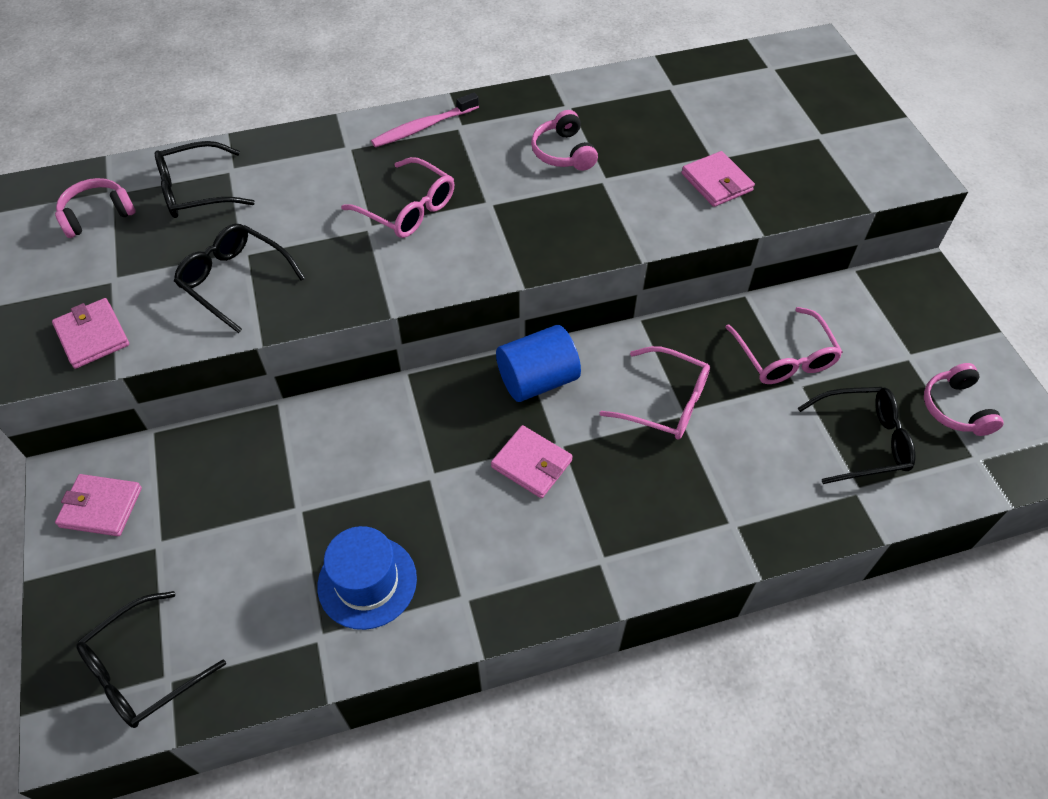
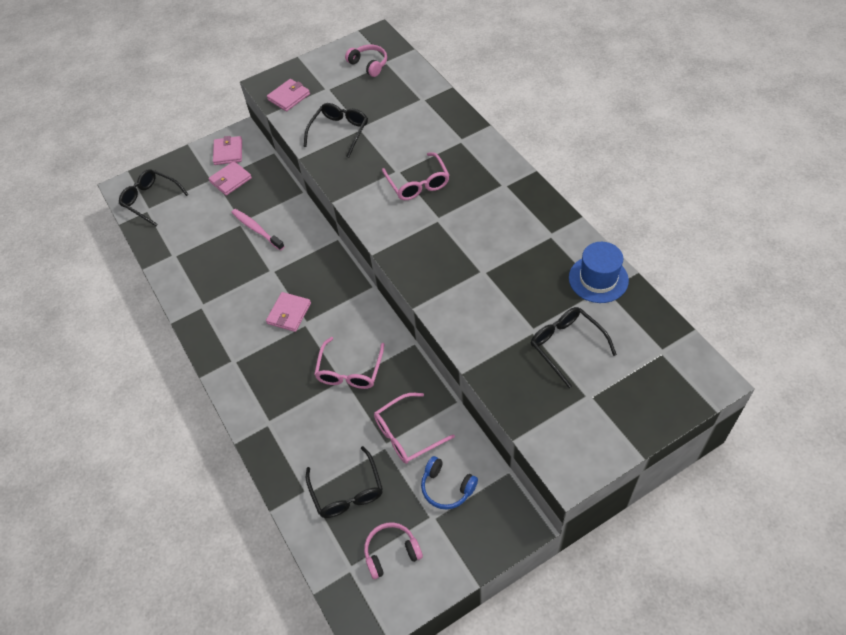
camera: 80 degrees right, 0 degrees up
(195, 191) = (399, 92): black glasses -> black glasses (566, 345)
(367, 582) = (205, 264): blue hat -> blue hat (598, 279)
(409, 209) = (418, 184): pink glasses -> pink glasses turned 45 degrees counterclockwise
(423, 127) = (495, 168): pink toothbrush -> pink toothbrush (256, 229)
(537, 380) = (349, 301): blue cylinder -> none
(563, 152) = (501, 244): pink headphones -> none
(716, 182) = (506, 336): pink wallet -> pink wallet (230, 180)
(869, 333) = (447, 487): none -> blue headphones

